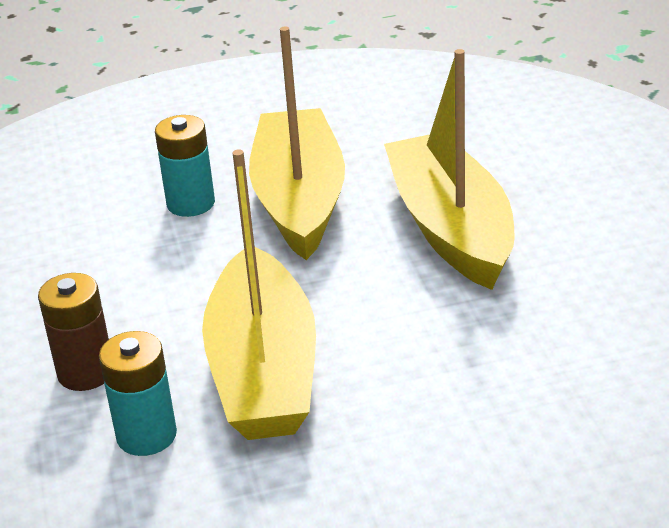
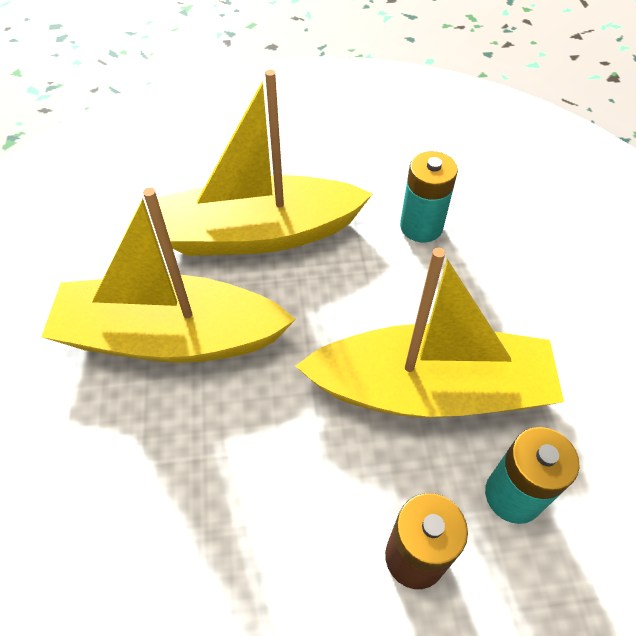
camera: 85 degrees left, 20 degrees up
(191, 203) = (135, 439): turquoise battery -> turquoise battery (421, 226)

